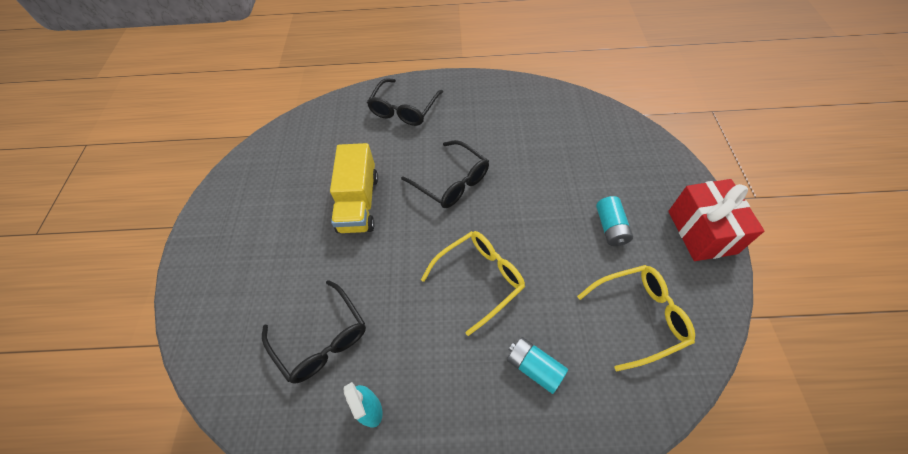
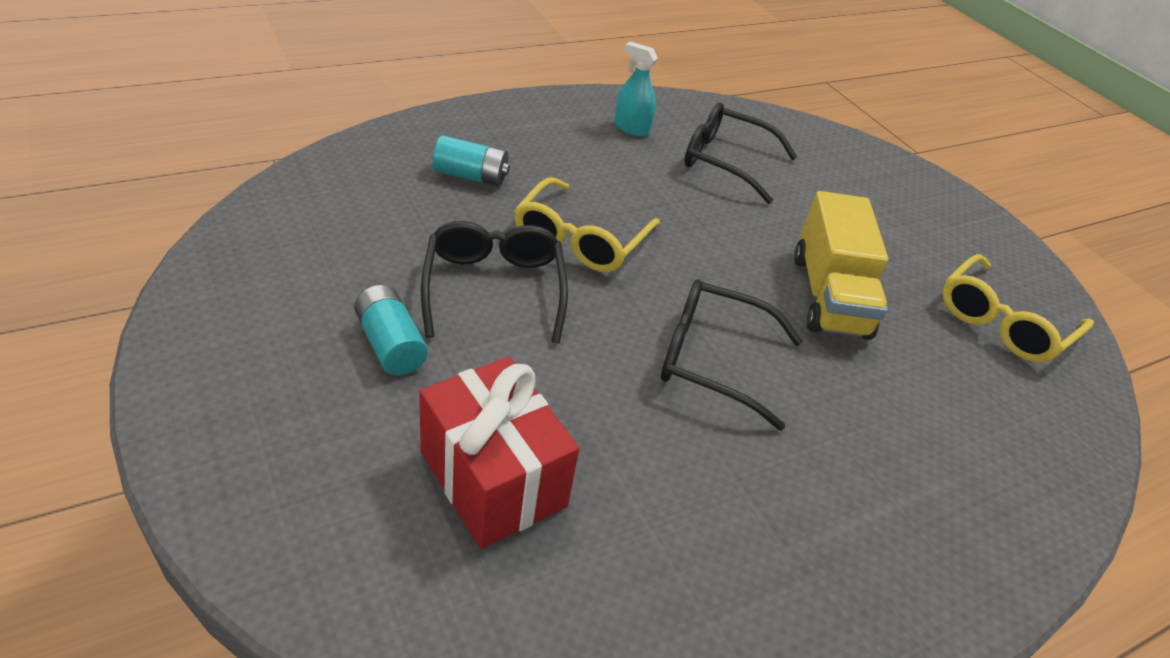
camera: 145 degrees right, 15 degrees down
(359, 203) = (829, 295): yellow truck -> yellow truck turned 150 degrees counterclockwise
(404, 109) = (935, 496): black glasses -> black glasses (494, 288)
(639, 316) = (336, 239): yellow glasses -> yellow glasses (1002, 322)
(701, 232) = (207, 373): red gift -> red gift (493, 479)

